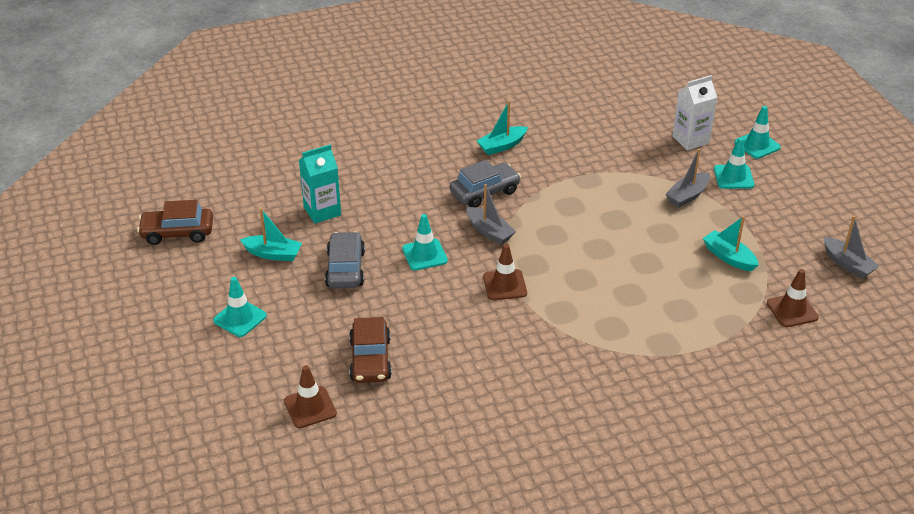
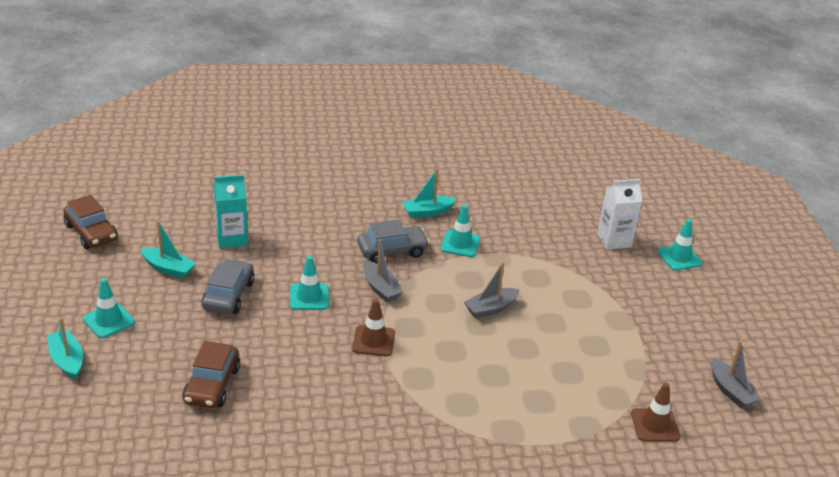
camera: 10 degrees right, 5 degrees down
(177, 233) = (91, 233): brown car -> brown car turned 135 degrees counterclockwise
(310, 407) = (133, 418): brown traffic cone -> none
(687, 196) = (590, 292): grey boat -> grey boat (491, 308)
(729, 257) = (609, 359): turquoise boat -> turquoise boat (67, 360)
(733, 177) = (643, 283): turquoise traffic cone -> turquoise traffic cone (460, 244)

